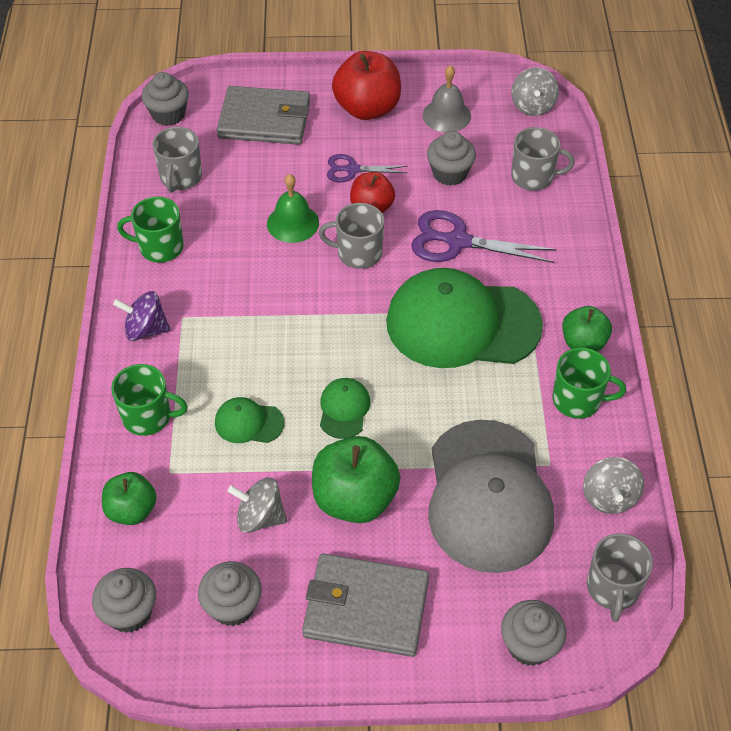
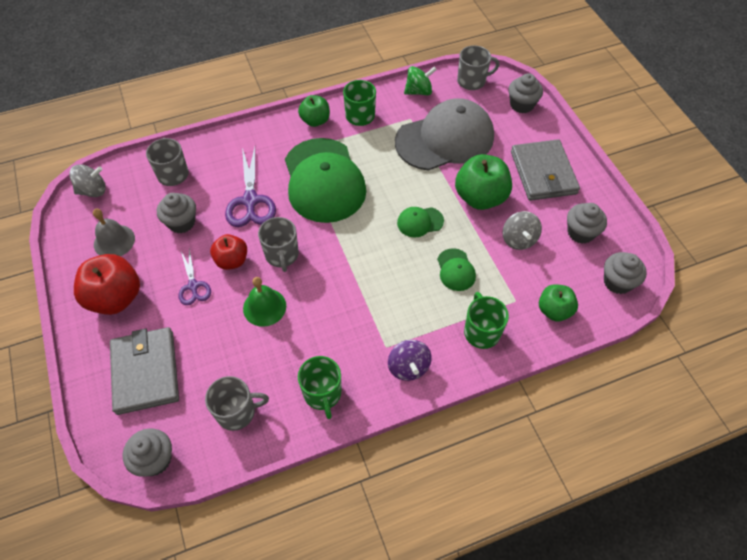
camera: 110 degrees left, 5 degrees up
(609, 497) = (418, 91): grey spinning top -> green spinning top

